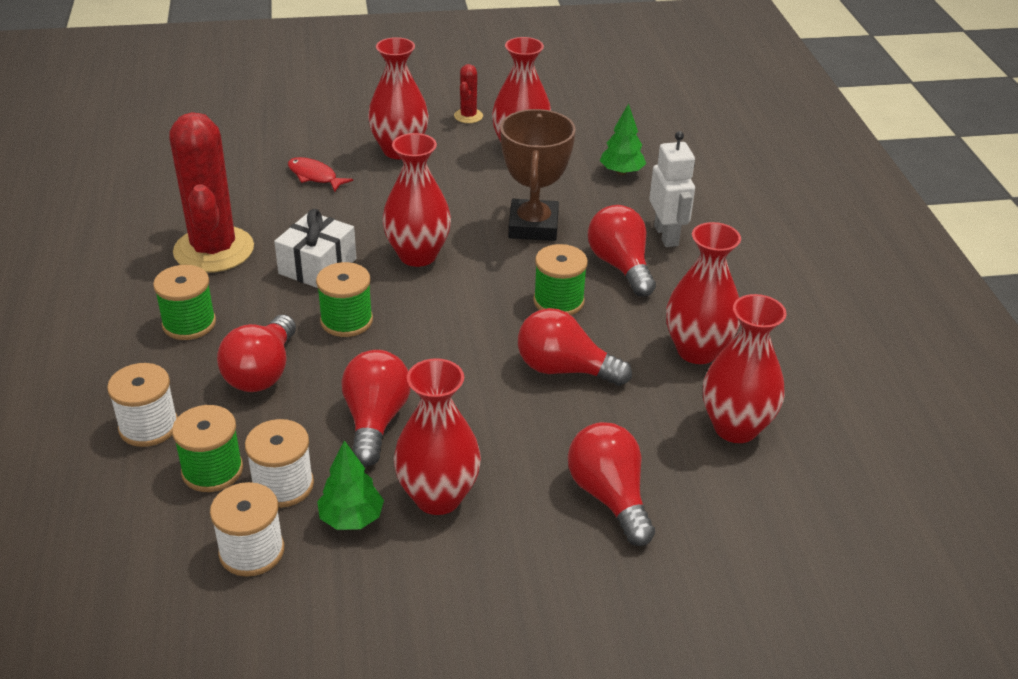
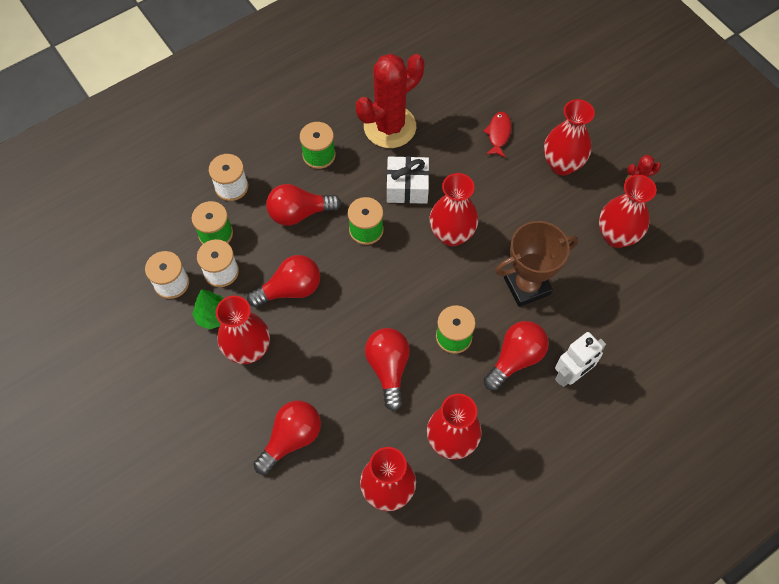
camera: 65 degrees right, 25 degrees up
(621, 172) = (633, 314): green tree -> none

